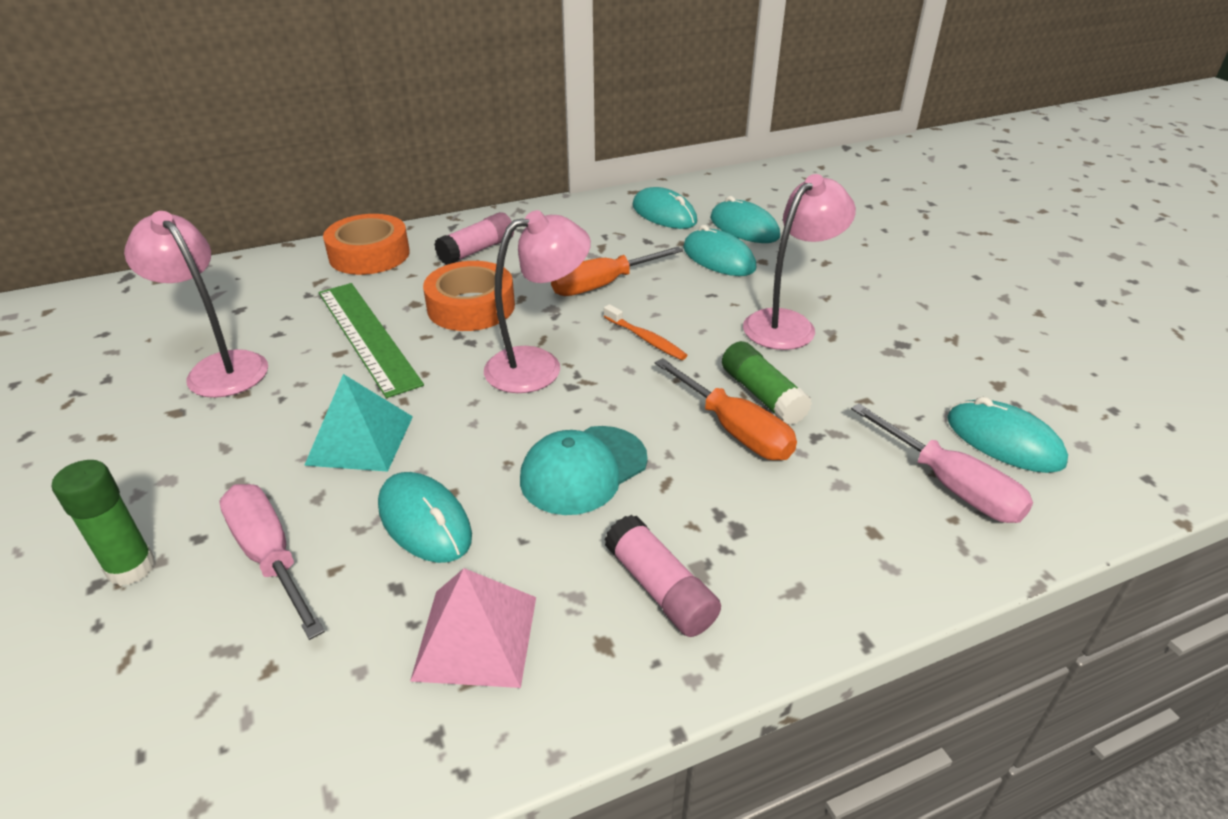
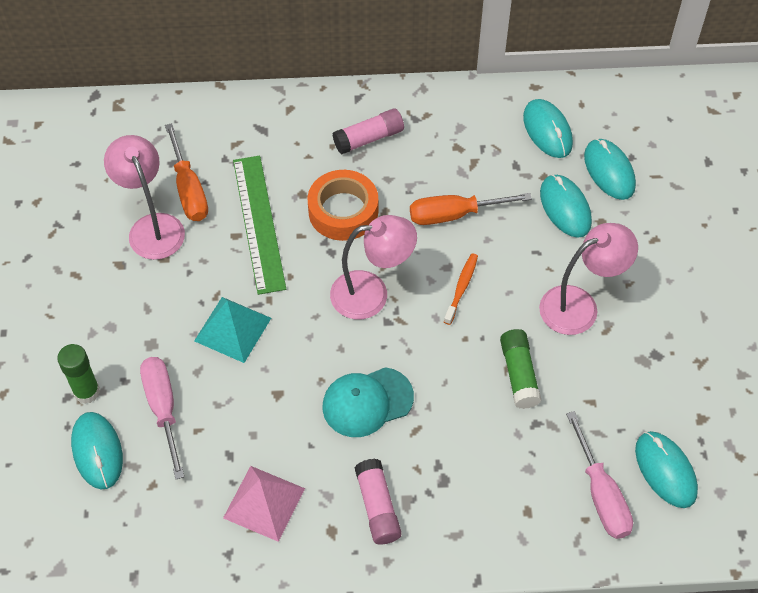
camera: 20 degrees right, 20 degrees up
(369, 254) = (281, 119): orange tape -> none
(425, 521) = (257, 411): turquoise mouse -> turquoise mouse (97, 451)
(645, 338) = (461, 288): orange toothbrush -> orange toothbrush turned 135 degrees counterclockwise
(734, 430) = (482, 399): orange screwdriver -> orange screwdriver (188, 189)

